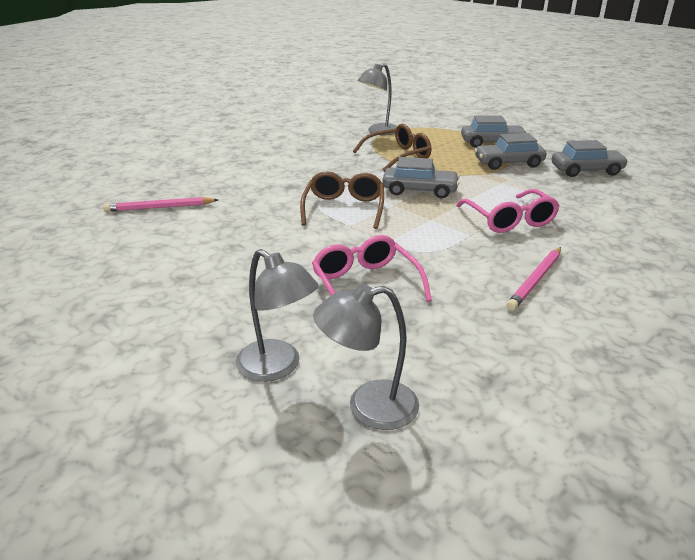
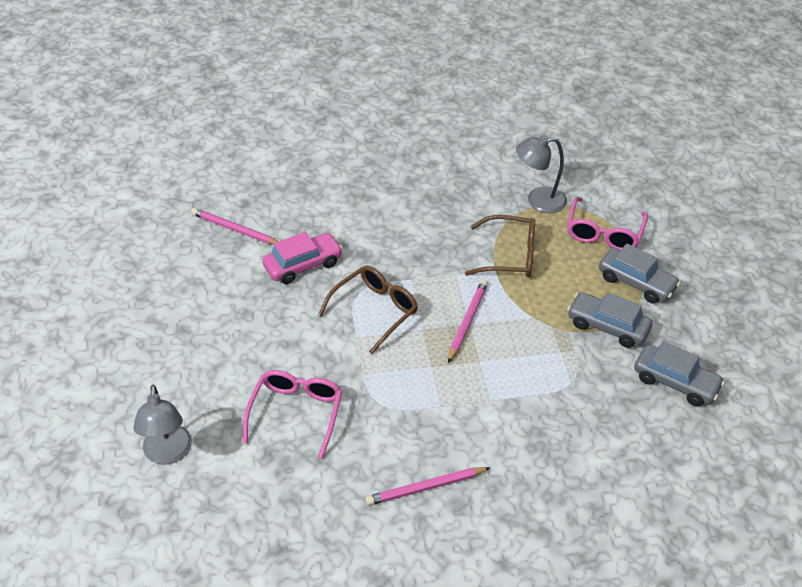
camera: 35 degrees right, 15 degrees up
(249, 206) = (303, 265): none -> pink car
(368, 407) = (188, 519): grey lamp -> none
(419, 190) = (467, 321): grey car -> pink pencil
(509, 220) = (498, 408): pink glasses -> pink glasses (603, 233)

